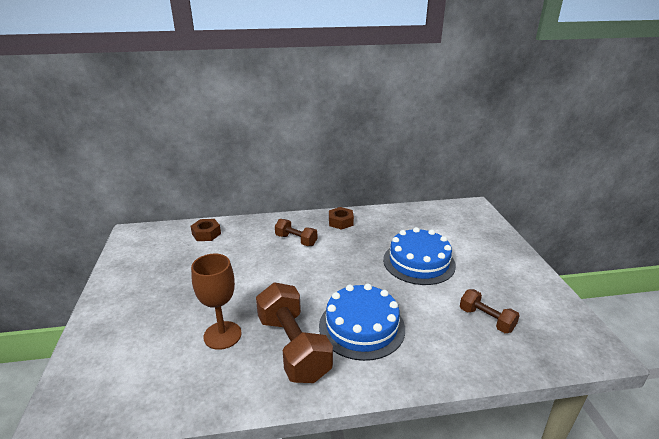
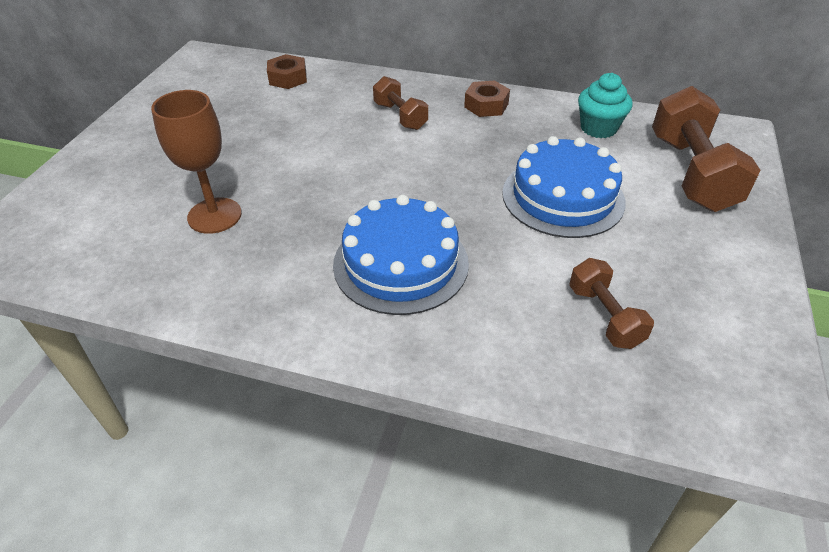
camera: 25 degrees right, 15 degrees up
(293, 347) = (288, 260): brown dumbbell -> brown dumbbell (691, 173)
(408, 220) = (598, 128): none -> turquoise cupcake

